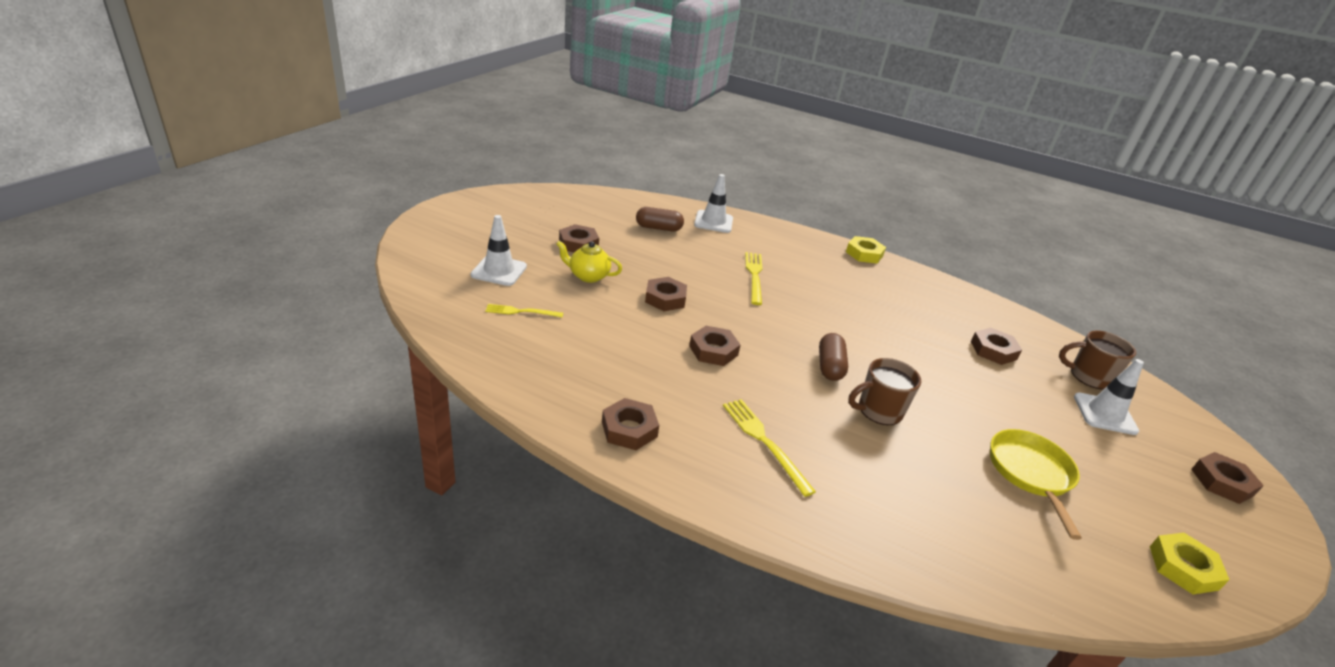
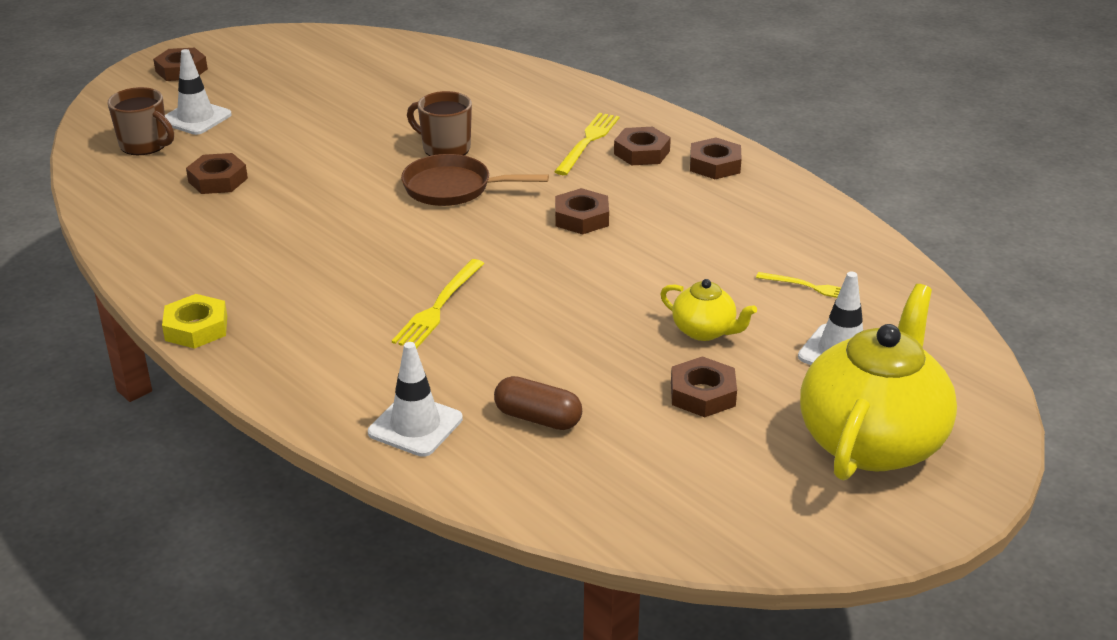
camera: 155 degrees left, 0 degrees up
(482, 230) = (872, 441): none -> yellow teapot
(665, 298) = (604, 285): brown nut -> brown nut (641, 152)
(764, 442) = (588, 142): yellow fork -> yellow fork turned 150 degrees counterclockwise
(829, 366) = (453, 188): brown capsule -> brown pan
(878, 411) = (445, 148): brown mug -> brown mug turned 150 degrees counterclockwise
(1031, 473) = (356, 95): yellow pan -> none
(1183, 568) = (321, 45): yellow nut -> none

